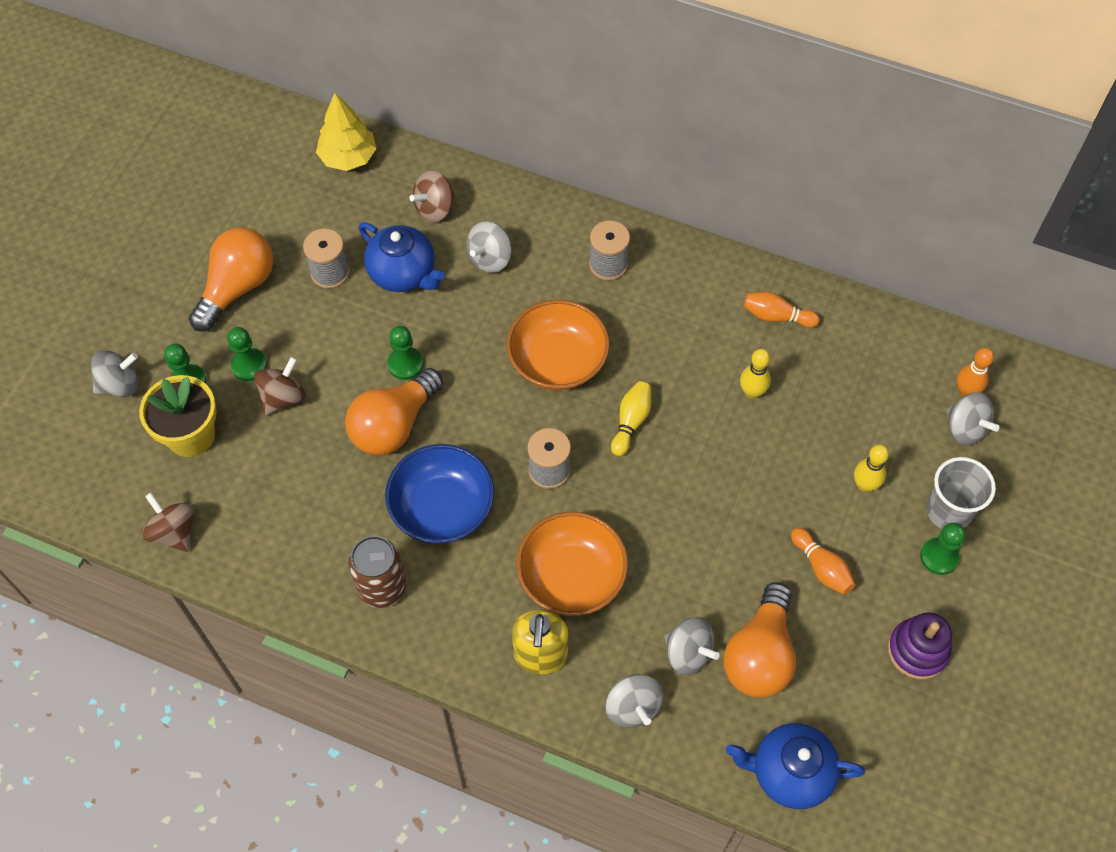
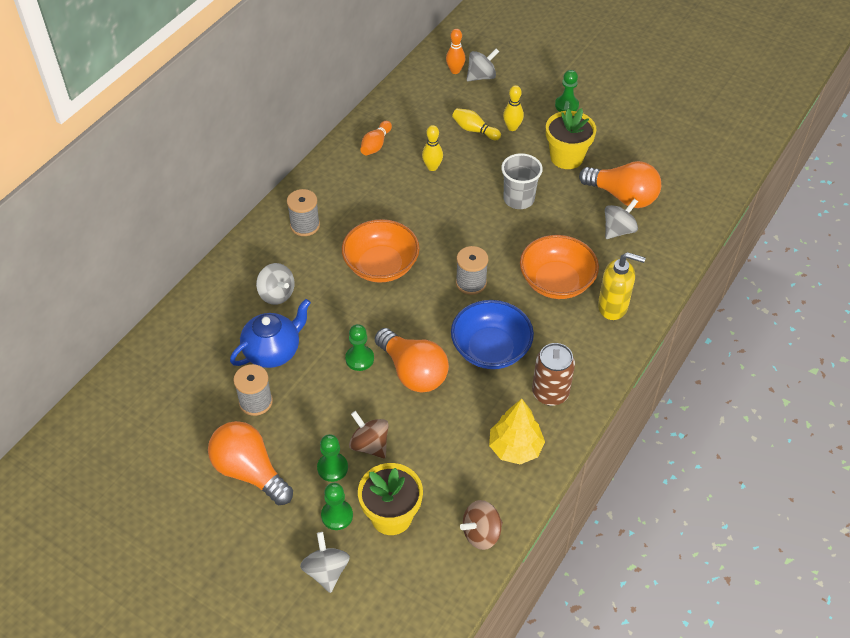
camera: 80 degrees left, 10 degrees down
(348, 157) = (139, 378): yellow tree -> yellow tree (515, 448)
(434, 208) = (215, 324): brown spinning top -> none
(631, 422) = (441, 232): yellow bowling pin -> yellow bowling pin (474, 130)
(632, 707) = (654, 263): grey spinning top -> none
(789, 773) = (700, 196): blue teapot -> none
(821, 567) = (566, 157): orange bowling pin -> yellow flower pot
(917, 650) = (626, 126): purple stacking toy -> none
(948, 511) = (536, 95): grey cup -> grey cup (518, 199)

